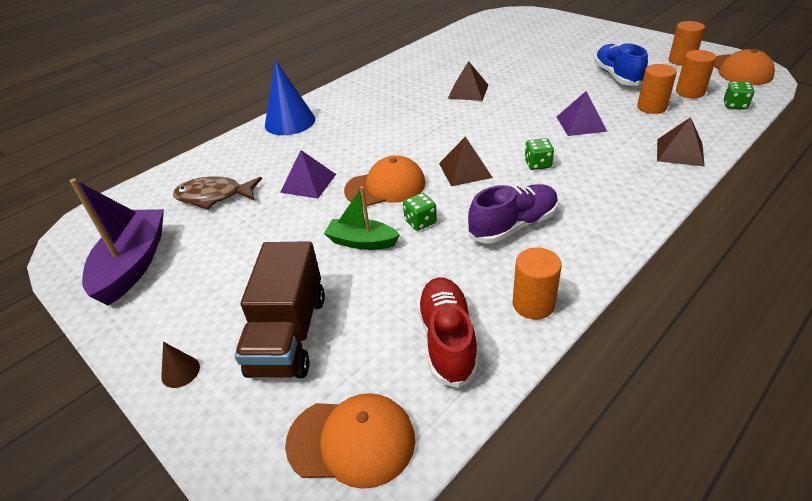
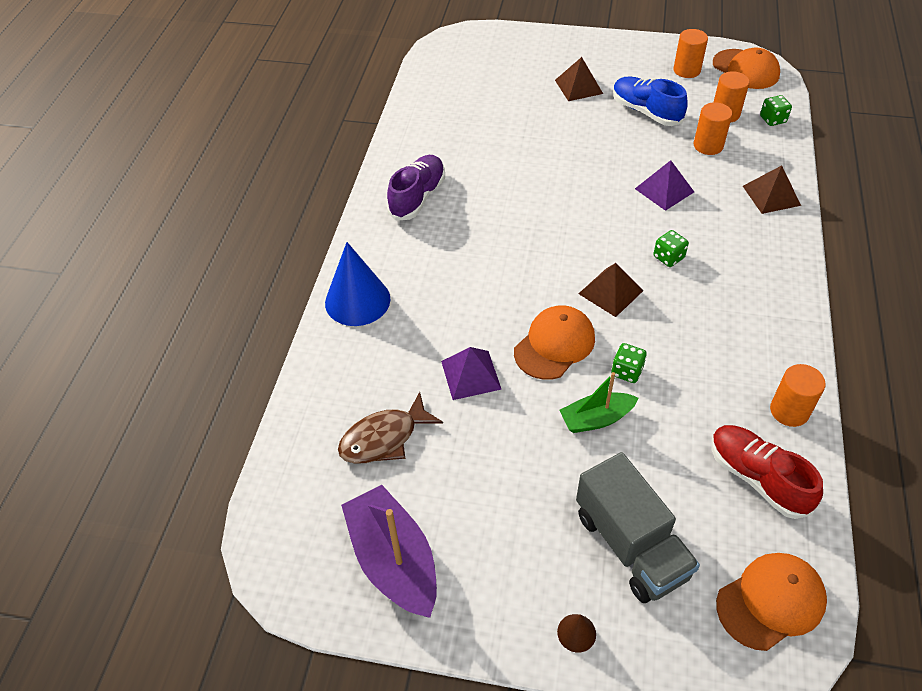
camera: 35 degrees left, 10 degrees up
(288, 334) = (630, 545): brown truck -> grey truck
(468, 91) = (517, 182): brown pyramid -> brown pyramid (578, 86)
(513, 225) = (708, 338): purple shoe -> purple shoe (417, 197)

